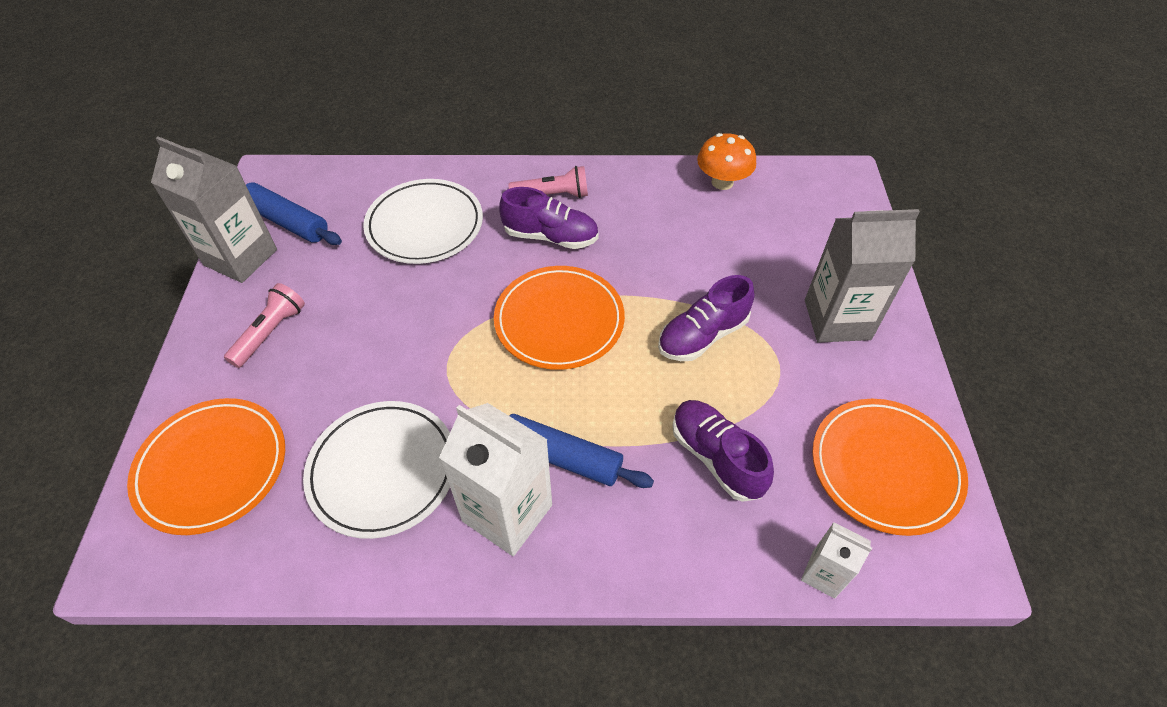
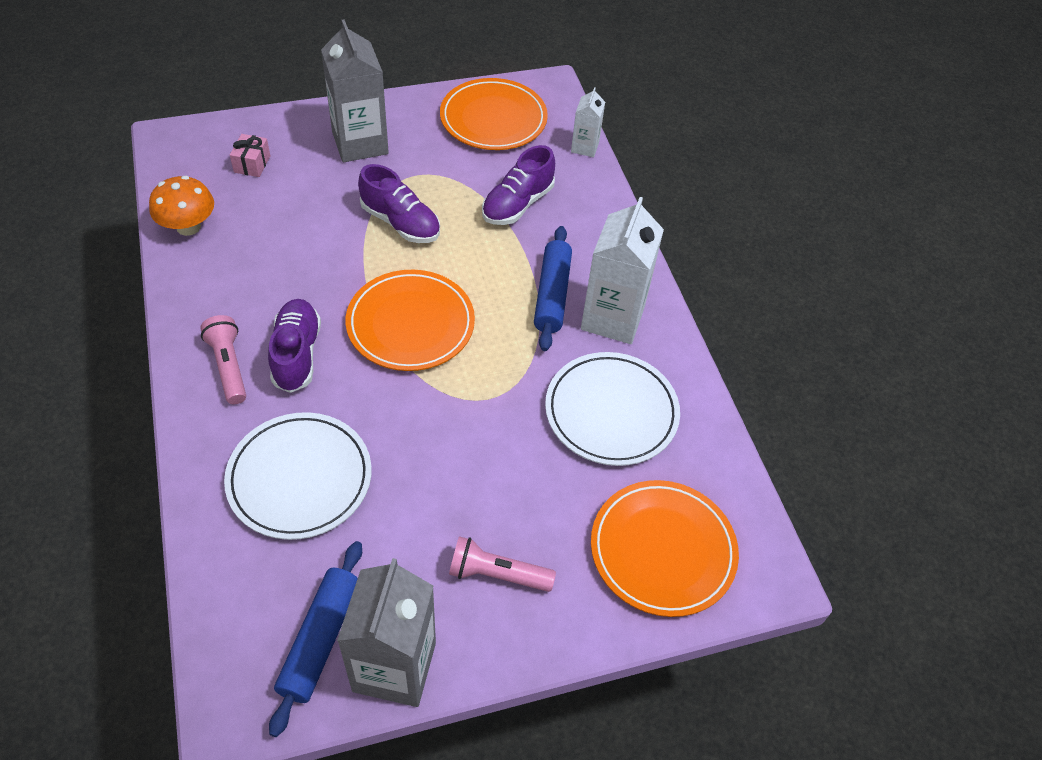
camera: 110 degrees left, 0 degrees up
(806, 230) = (252, 164): none -> pink gift

